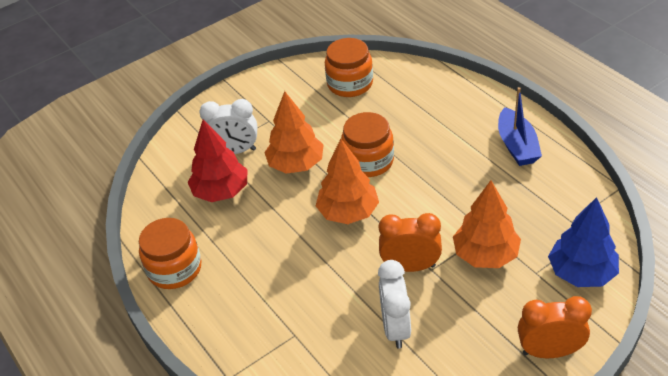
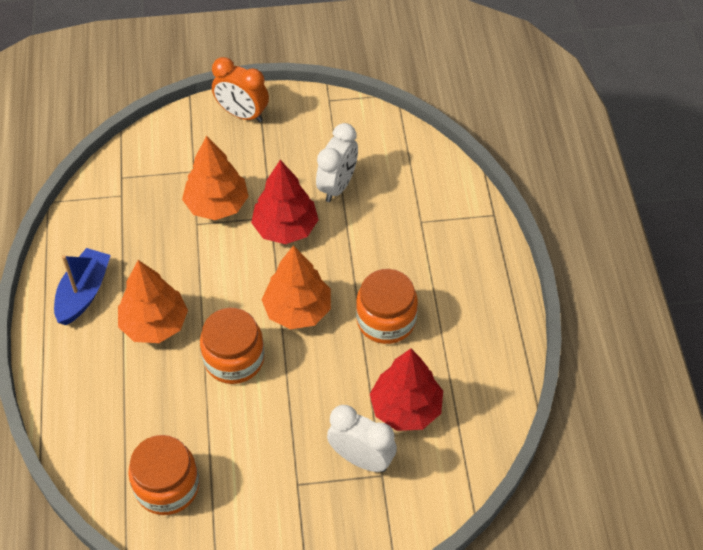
camera: 155 degrees left, 10 degrees up
(174, 269) = (495, 340): orange jar -> orange jar (386, 320)
(296, 164) = (308, 399): orange tree -> orange tree (155, 324)
(410, 266) = (285, 228): orange clock -> red tree
(581, 272) = (160, 152): blue tree -> none

